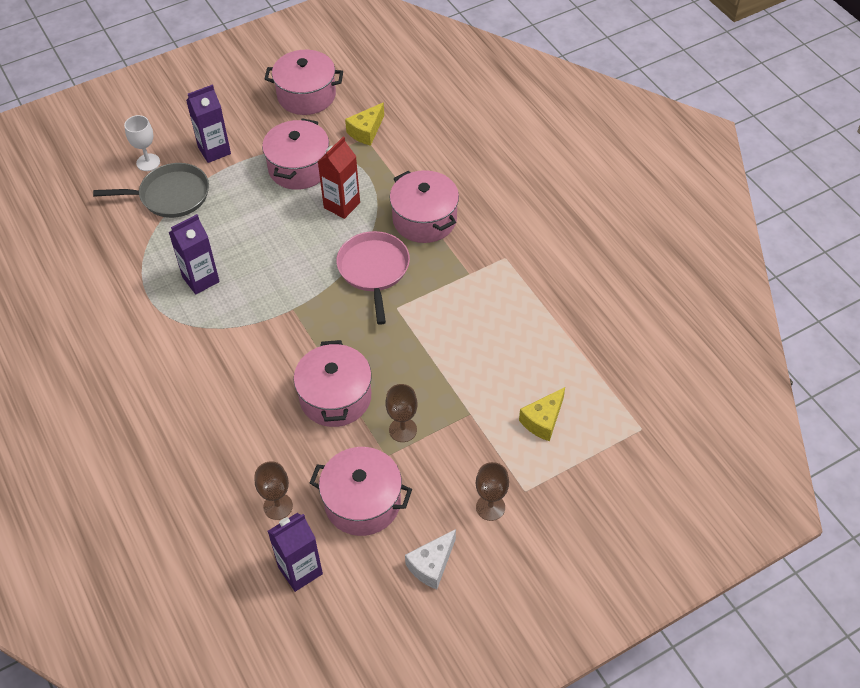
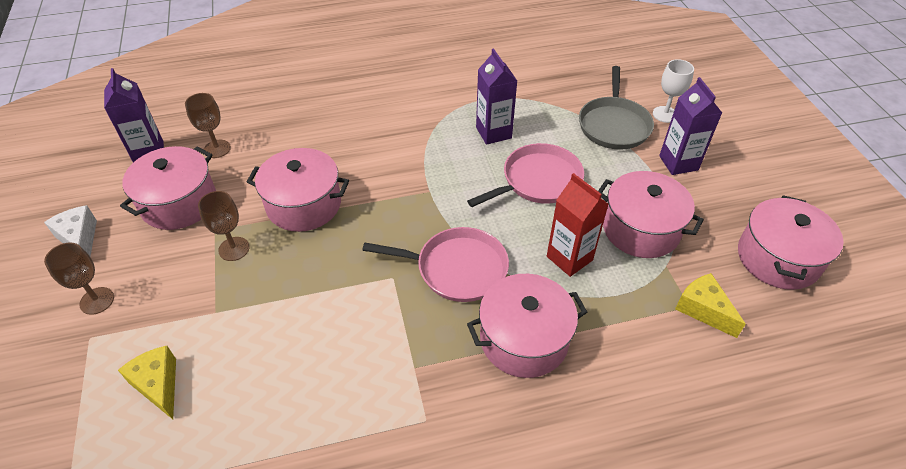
camera: 105 degrees right, 5 degrees down
(260, 237) = (538, 181): none -> pink pan

